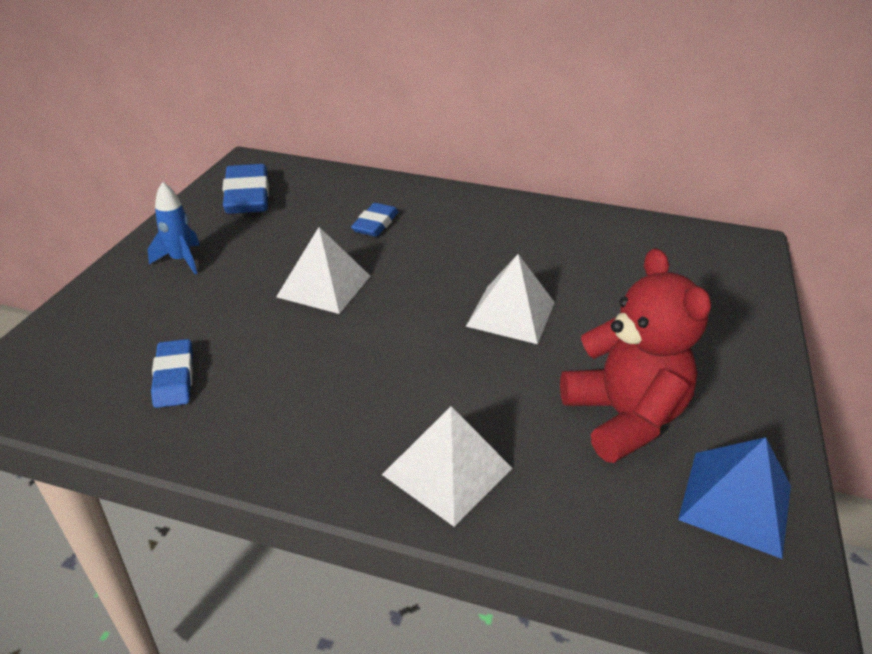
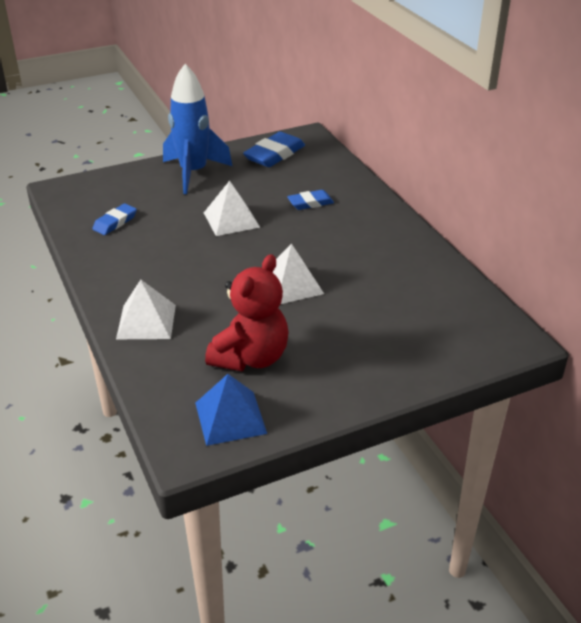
camera: 50 degrees right, 0 degrees up
(181, 260) = (193, 173): blue rocket -> blue rocket, size x2.08

